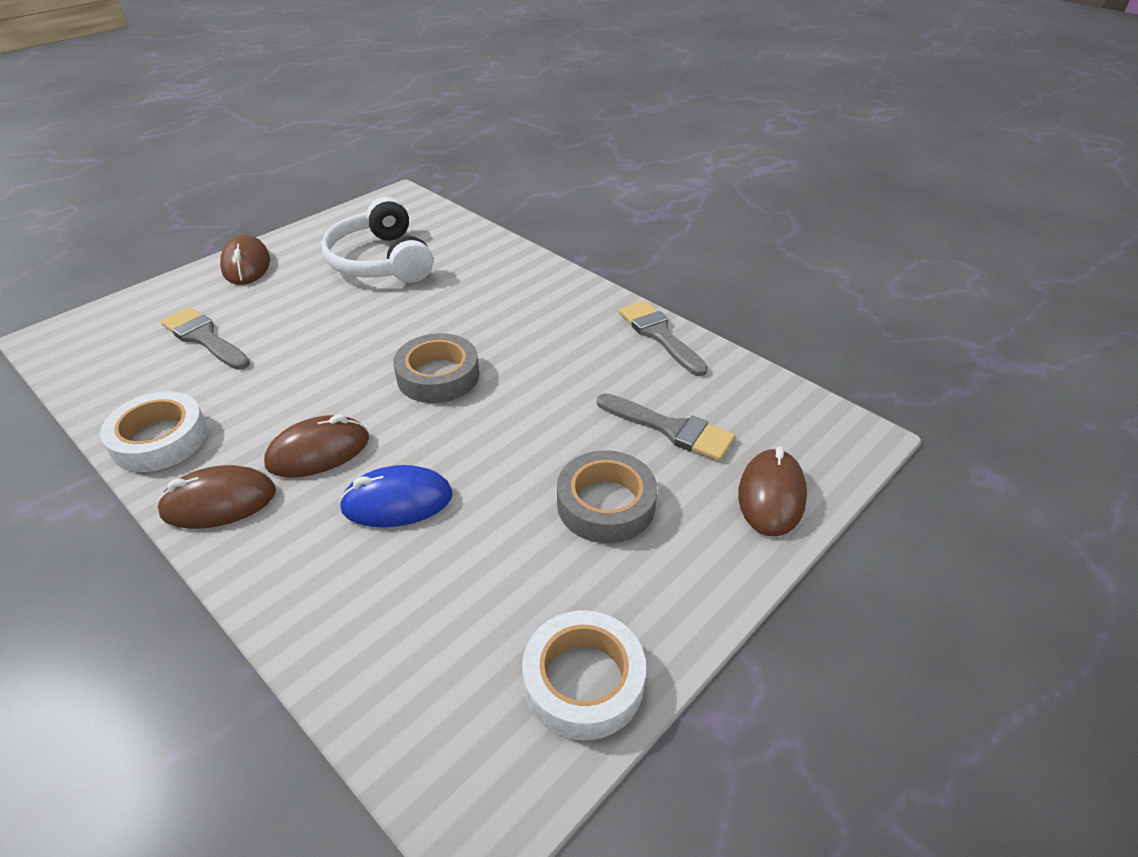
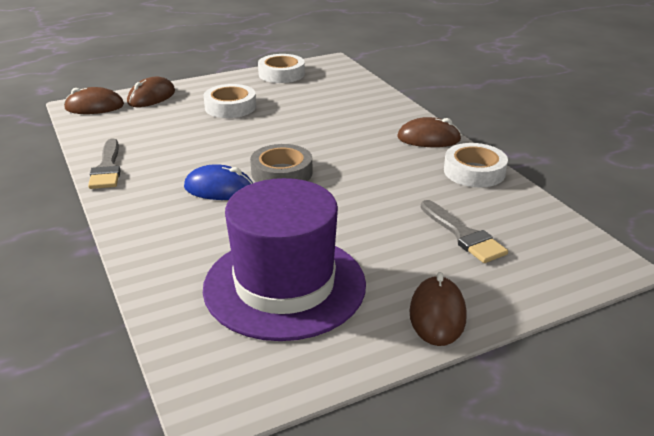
camera: 160 degrees left, 10 degrees down
(318, 452) = (372, 149): brown mouse -> brown mouse (94, 107)
(381, 261) = (284, 285): white headphones -> purple hat
(397, 501) = (332, 124): blue mouse -> blue mouse (219, 189)
(606, 504) = (230, 107): grey tape -> white tape
(671, 429) = (165, 124): grey brush -> none

